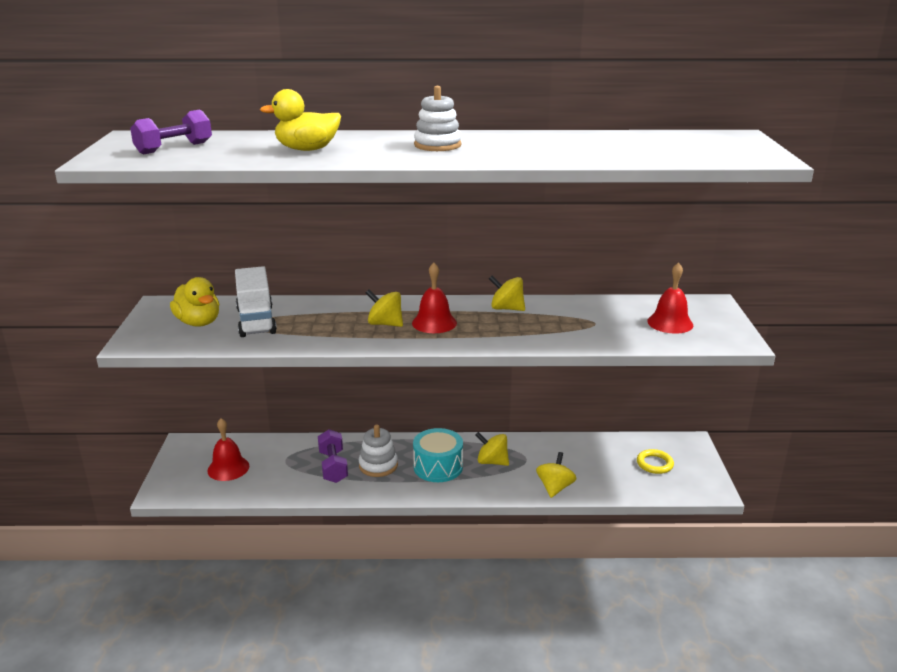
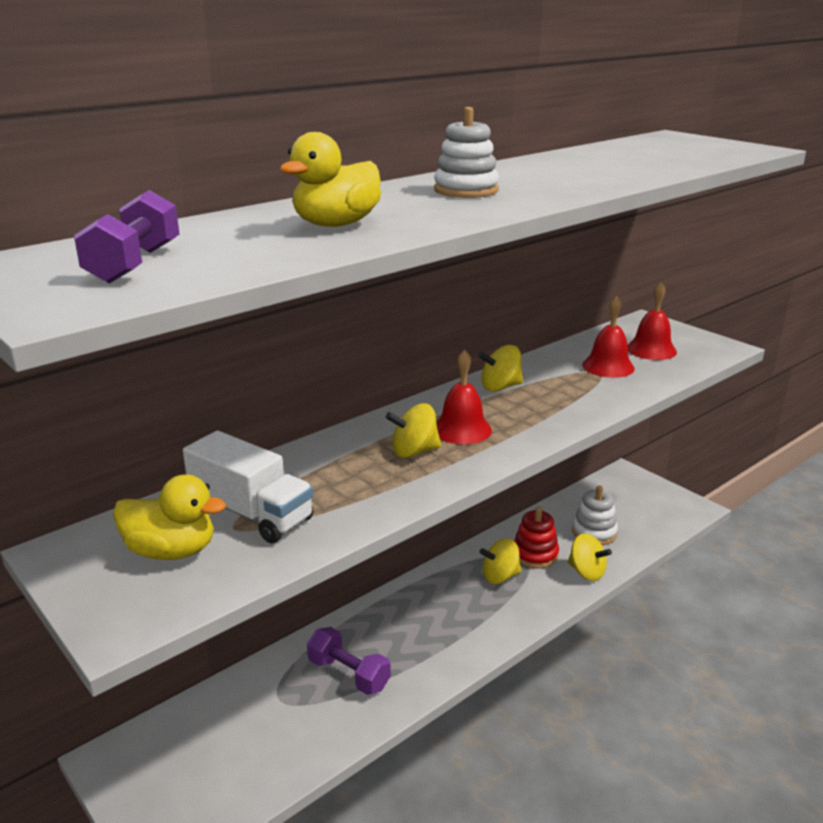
camera: 40 degrees left, 0 degrees up
(228, 468) = (218, 754): red bell -> red bell (608, 366)
(378, 465) = (396, 644): white stacking toy -> white stacking toy (594, 532)
(438, 467) = (458, 610): turquoise drum -> none
(535, 460) = (535, 554): none -> red stacking toy
(555, 488) = (586, 572): yellow spinning top -> yellow spinning top turned 150 degrees clockwise
(654, 464) = (627, 506): yellow ring -> none

